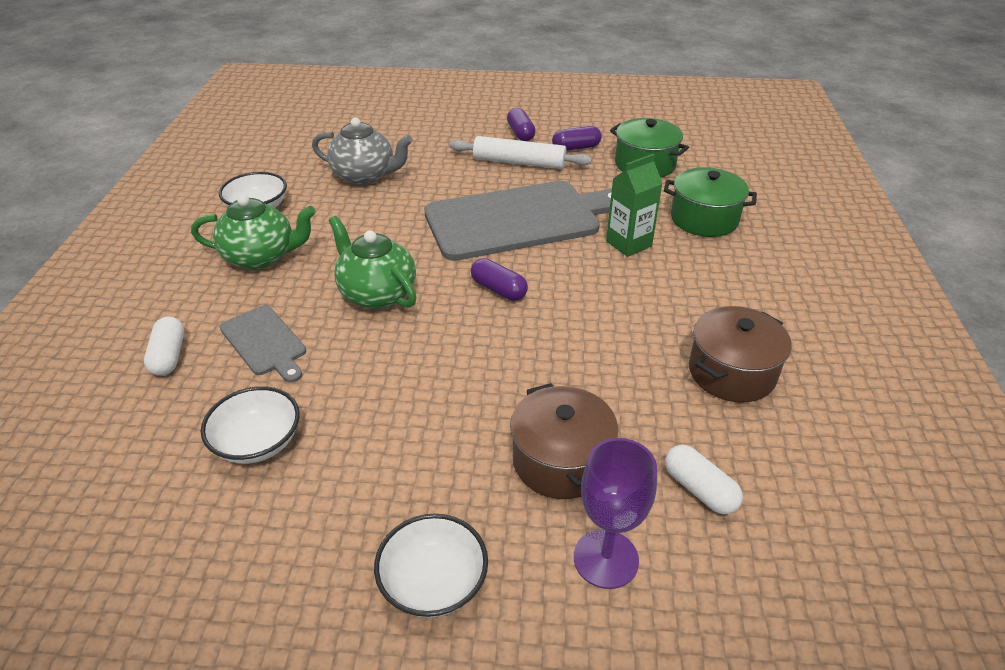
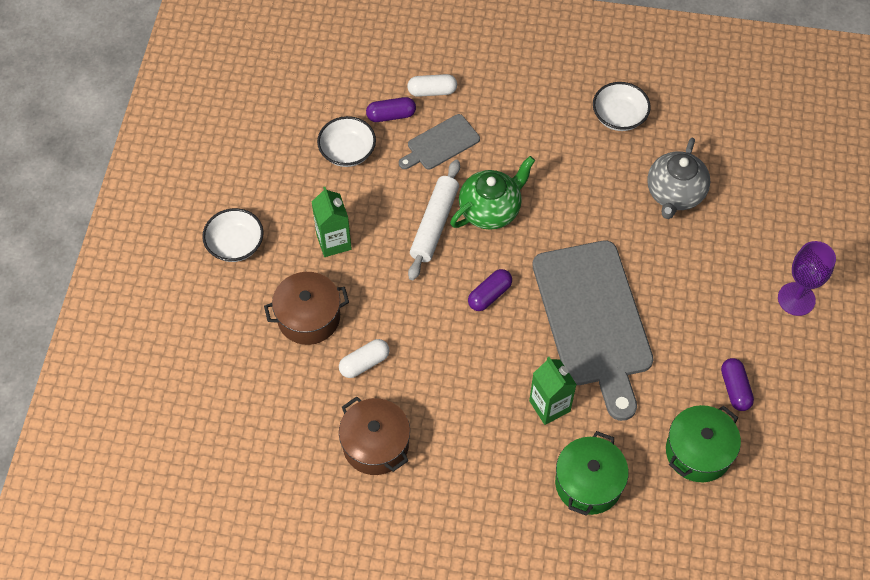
camera: 95 degrees right, 20 degrees up
(261, 257) = (545, 128): green teapot -> none
(425, 443) = (334, 242): none -> green carton
(519, 162) = (702, 329): white rolling pin -> white rolling pin (434, 224)
(520, 133) = (767, 337): purple capsule -> purple capsule (391, 115)
(606, 559) = (235, 331): purple goblet -> purple goblet (796, 299)
(699, 489) = (274, 394): white capsule -> white capsule (364, 363)

